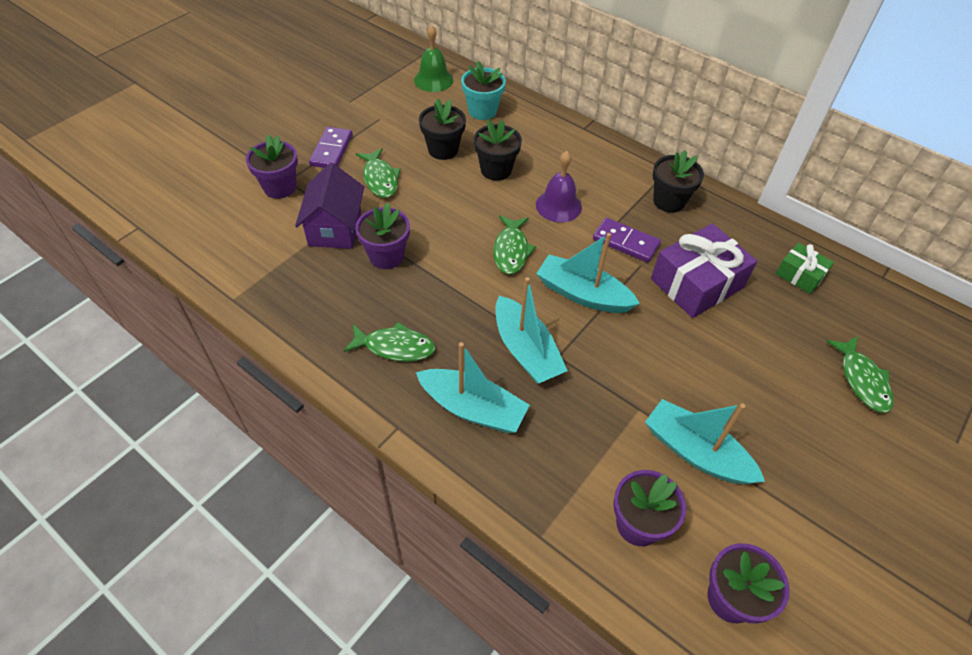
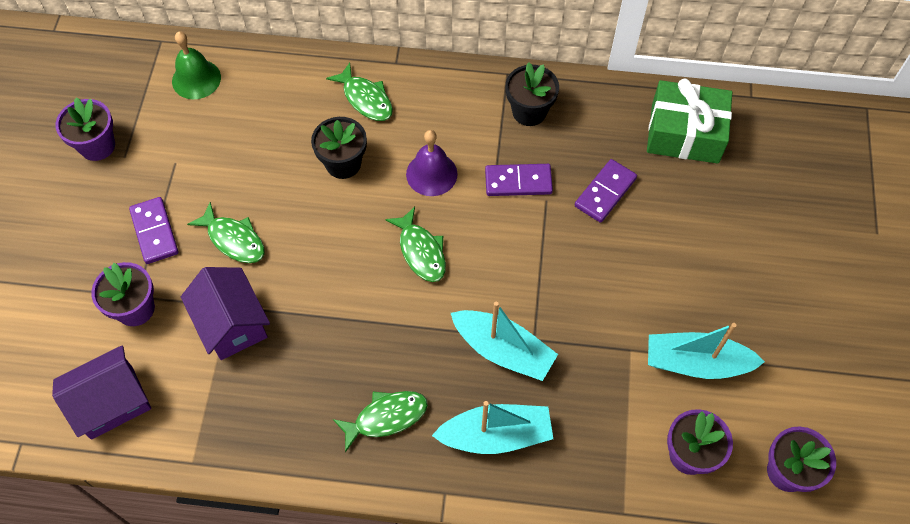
camera: 30 degrees left, 10 degrees up
(215, 234) = (112, 402): none -> purple house
(386, 256) = (307, 326): purple flower pot -> purple flower pot (97, 146)
(443, 150) = (272, 167): black flower pot -> none
(482, 111) = (278, 94): turquoise flower pot -> none
(583, 294) = (515, 262): turquoise boat -> none
(697, 283) = (605, 192): purple gift -> purple domino
(800, 275) = (684, 133): green gift -> green gift, size x1.84
(862, 380) = (784, 215): green fish -> green fish (365, 99)

